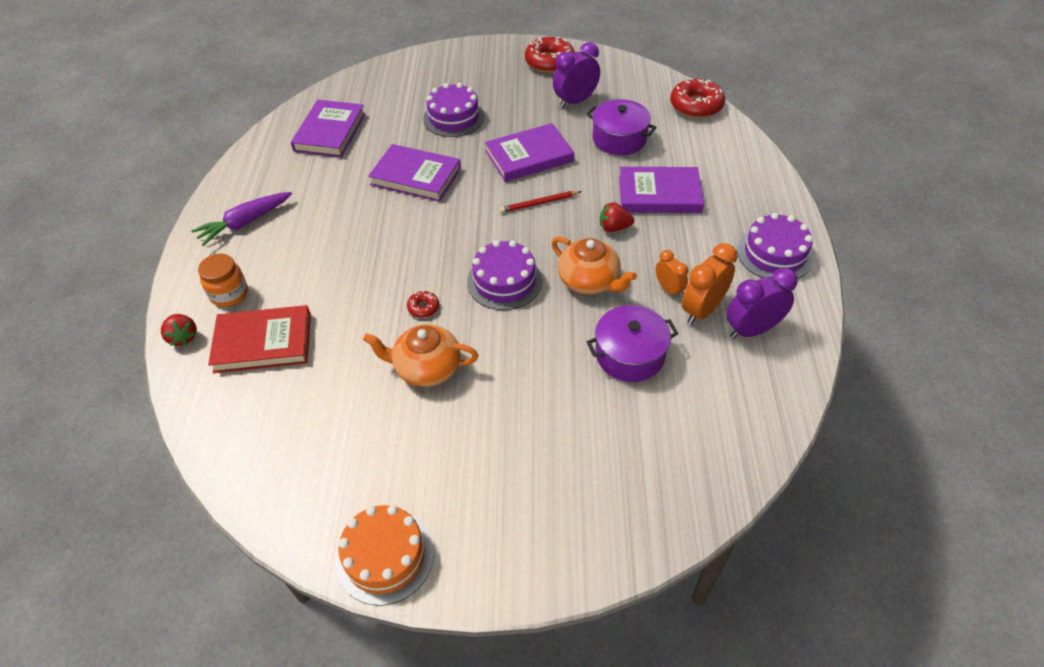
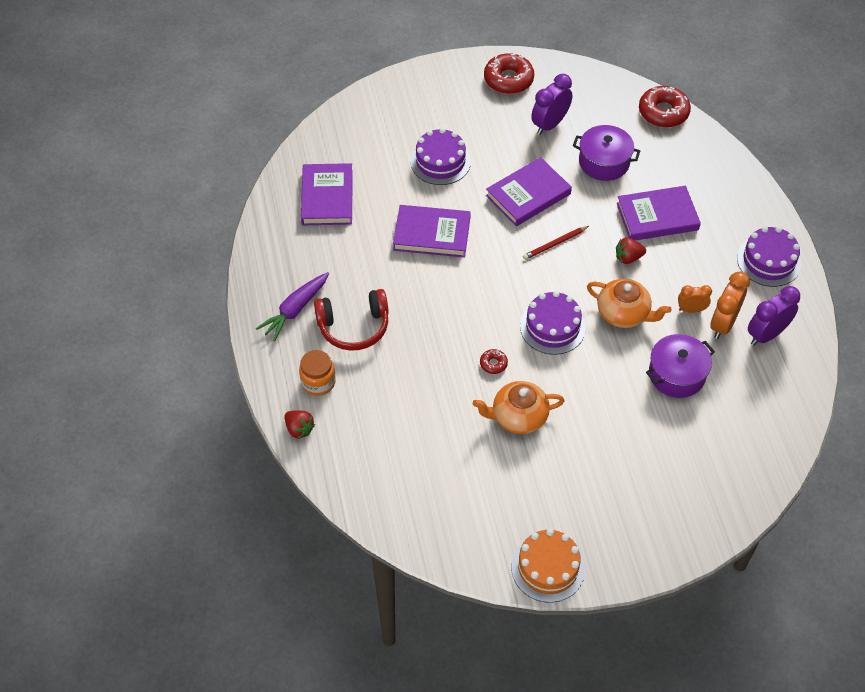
camera: 15 degrees left, 5 degrees up
(263, 342) = (371, 421): red book -> none
(294, 247) = (354, 326): none -> red headphones
(669, 289) = (691, 309): orange clock -> orange clock turned 45 degrees counterclockwise

